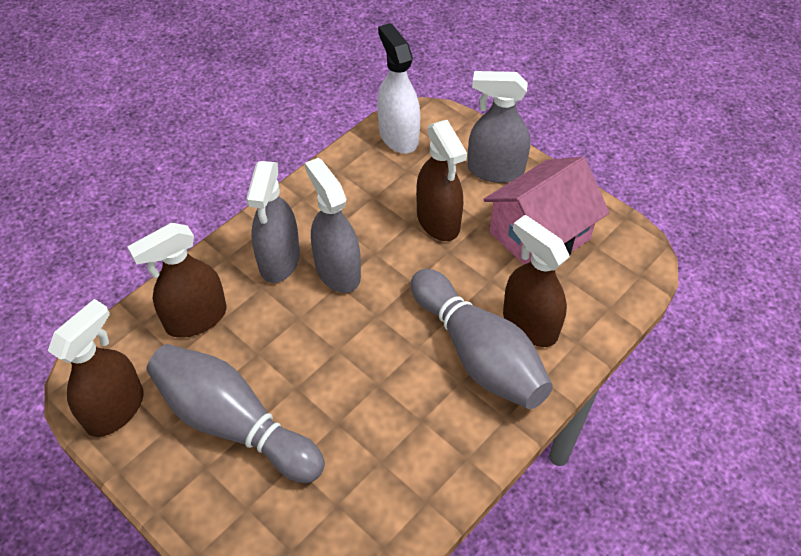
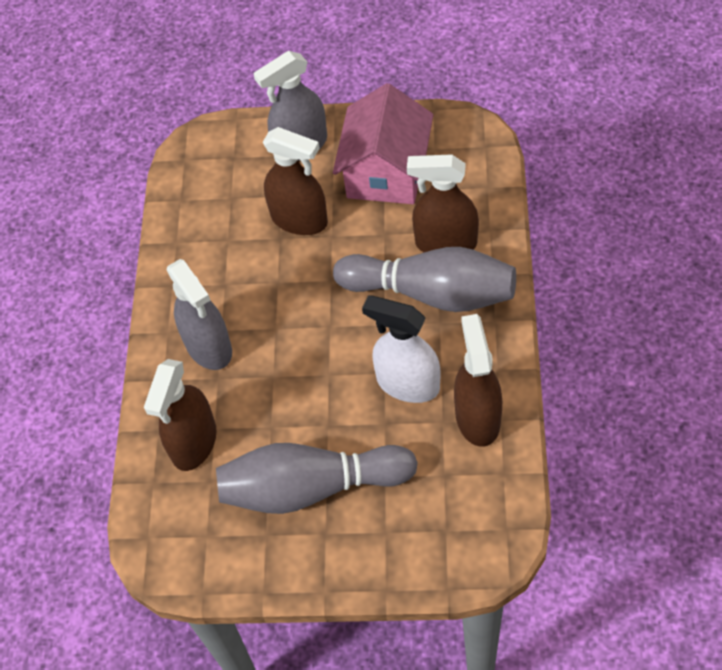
camera: 35 degrees left, 5 degrees up
(115, 409) = (209, 556): brown spray bottle -> brown spray bottle (477, 417)
(337, 270) = (263, 318): grey spray bottle -> none
(398, 136) = (194, 176): white spray bottle -> white spray bottle (407, 383)

